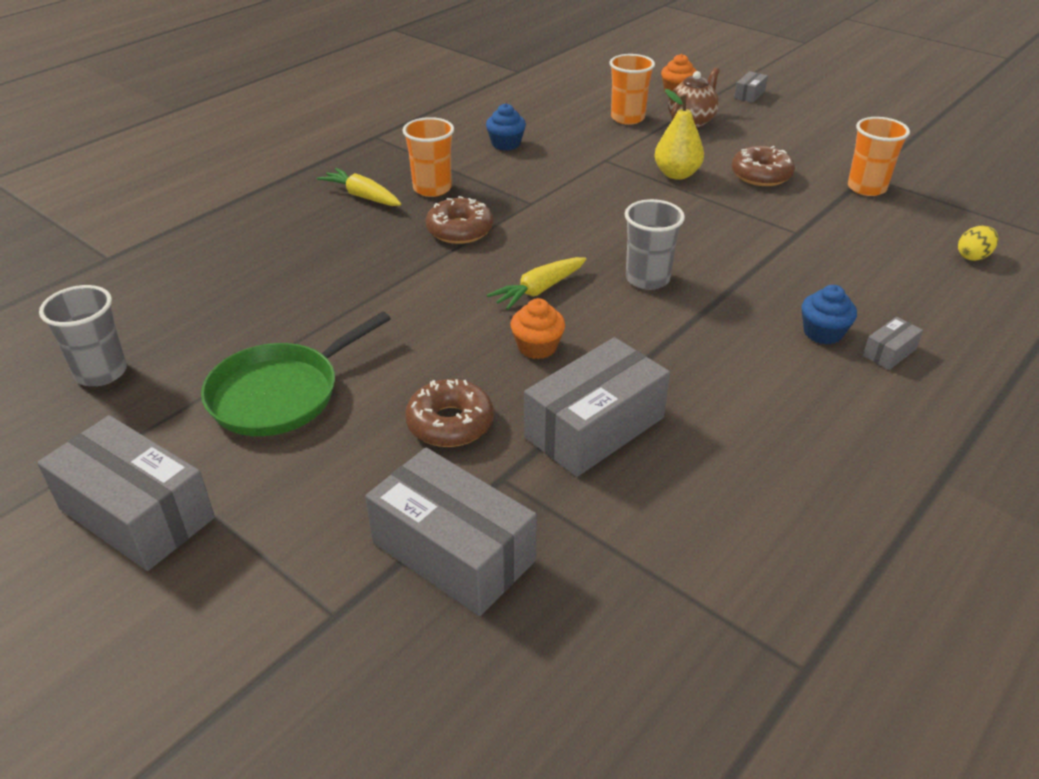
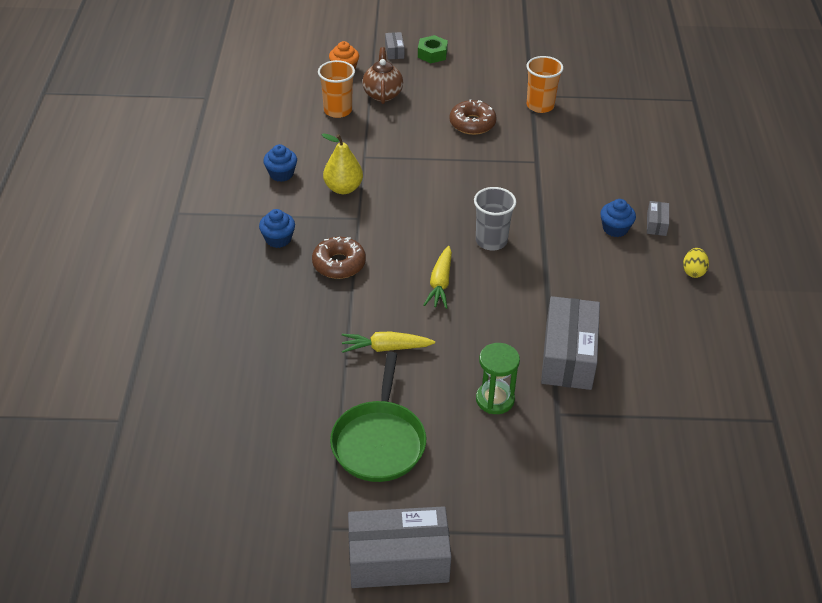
camera: 40 degrees left, 5 degrees up
(101, 372) = (247, 499): grey cup -> none
(362, 196) = (237, 270): yellow carrot -> yellow carrot (386, 348)
(432, 189) = (278, 239): orange cup -> blue cupcake
(450, 423) = (495, 399): brown donut -> green hourglass
(453, 552) = (580, 467): grey box -> none
(537, 347) = (484, 323): orange cupcake -> none
(676, 174) = (422, 147): yellow pear -> yellow pear (343, 188)
(789, 108) = (432, 54): none -> green nut
(973, 256) = (638, 133): yellow egg -> yellow egg (693, 271)

